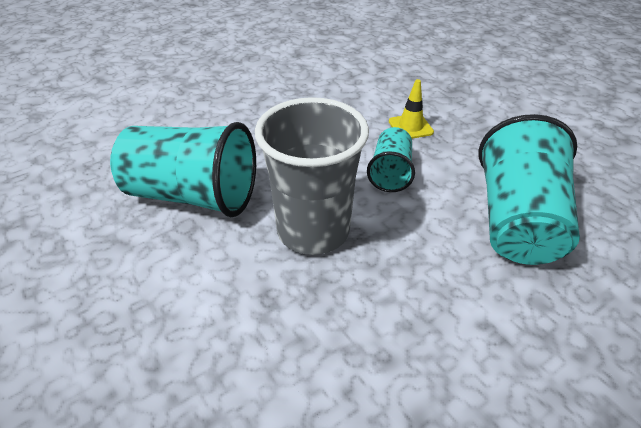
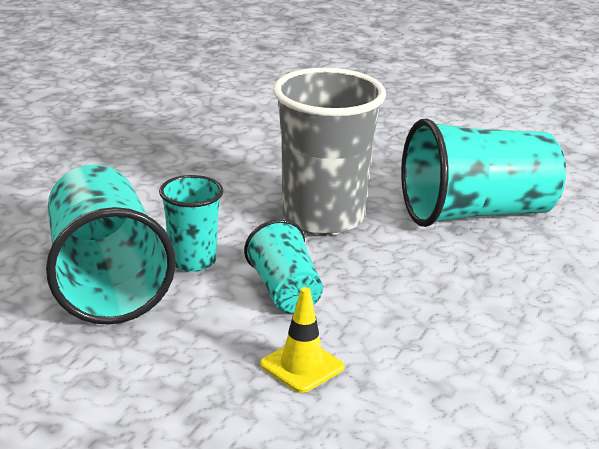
camera: 150 degrees right, 15 degrees down
(443, 219) = (192, 261): none -> turquoise cup

